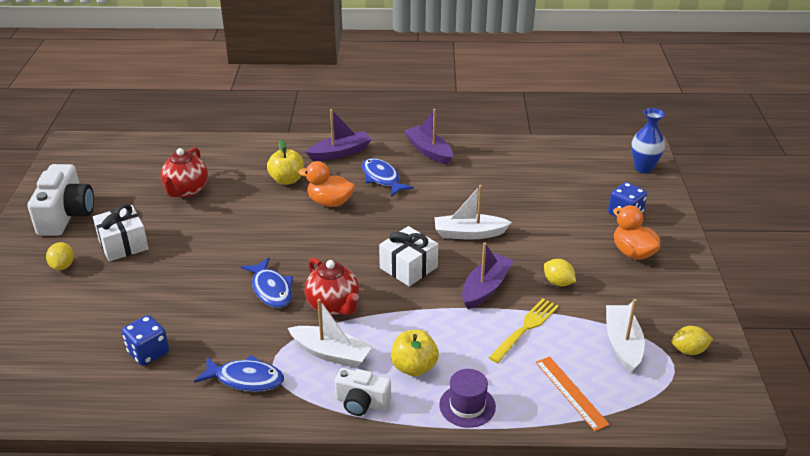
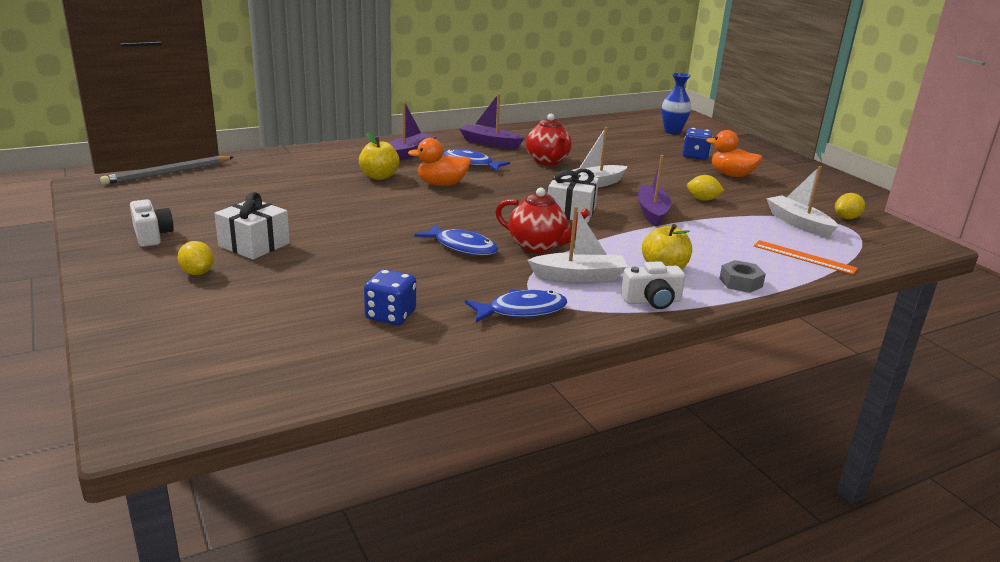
camera: 30 degrees left, 10 degrees down
(66, 215) = (152, 235): white camera -> white camera, size x0.59
(132, 141) = (168, 173): none -> grey pencil
(186, 190) = (279, 198): red teapot -> red teapot (547, 161)
(467, 406) = (740, 282): purple hat -> grey nut
(525, 328) = (717, 229): yellow fork -> none

